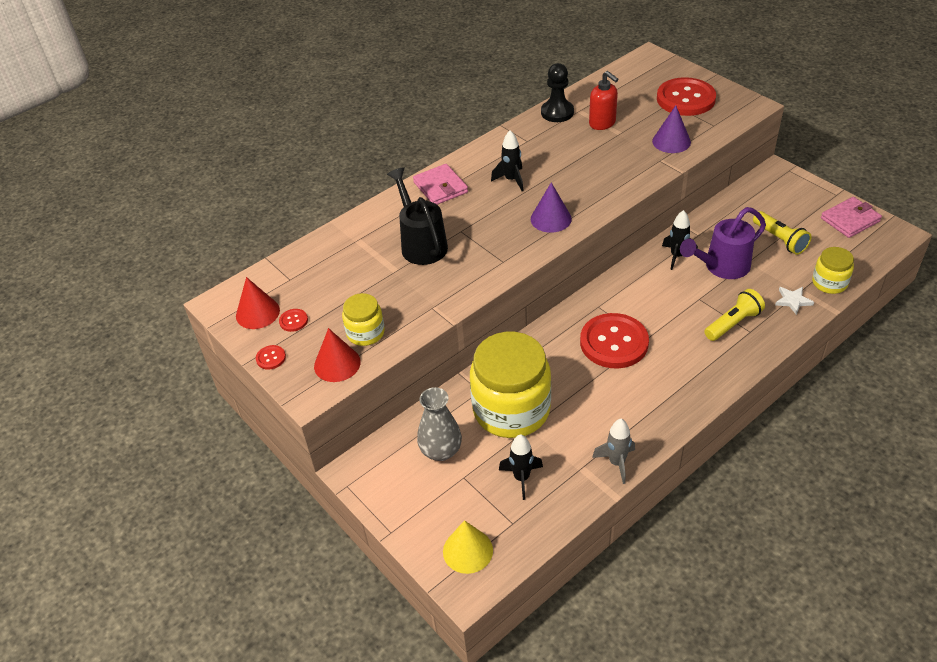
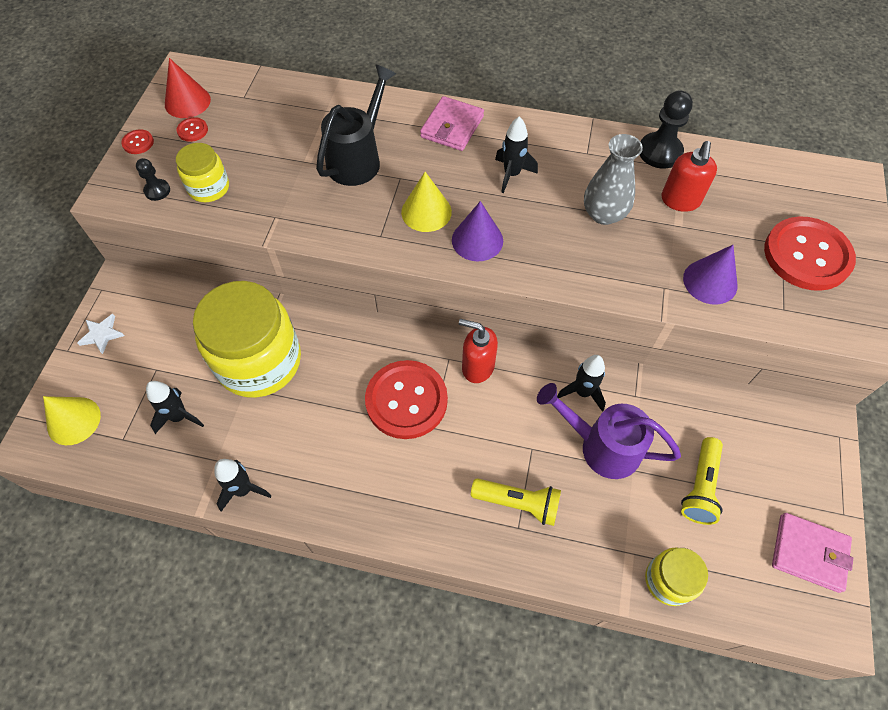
camera: 50 degrees right, 15 degrees up
(337, 364) = (157, 191): red cone -> black pawn
(441, 451) = (177, 334): grey vase -> grey vase (603, 214)
(504, 231) = (426, 212): none -> yellow cone
(616, 463) = (243, 490): grey rocket -> black rocket
(617, 295) = (477, 367): none -> red soap dispenser
(793, 301) = (604, 551): white star -> white star (102, 334)

